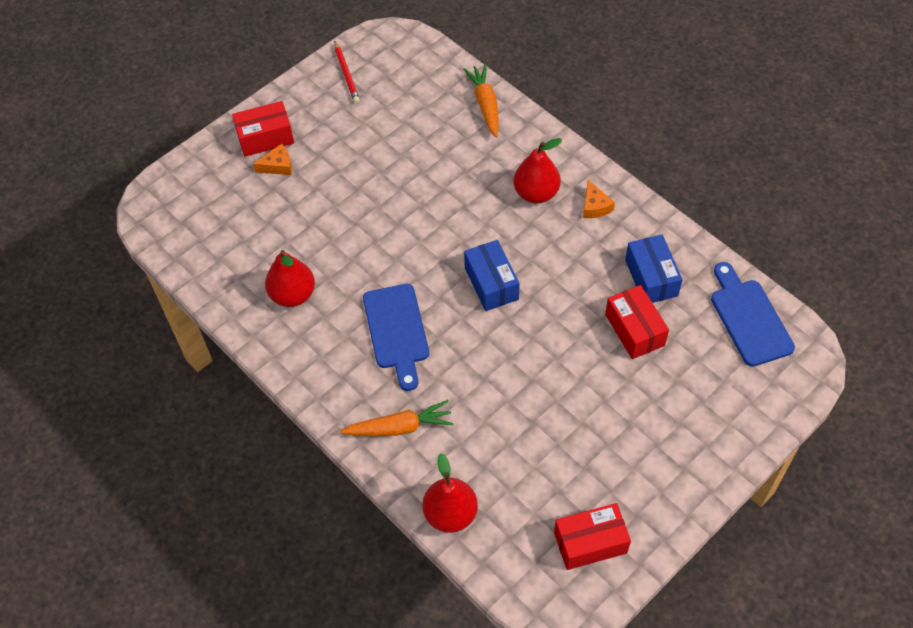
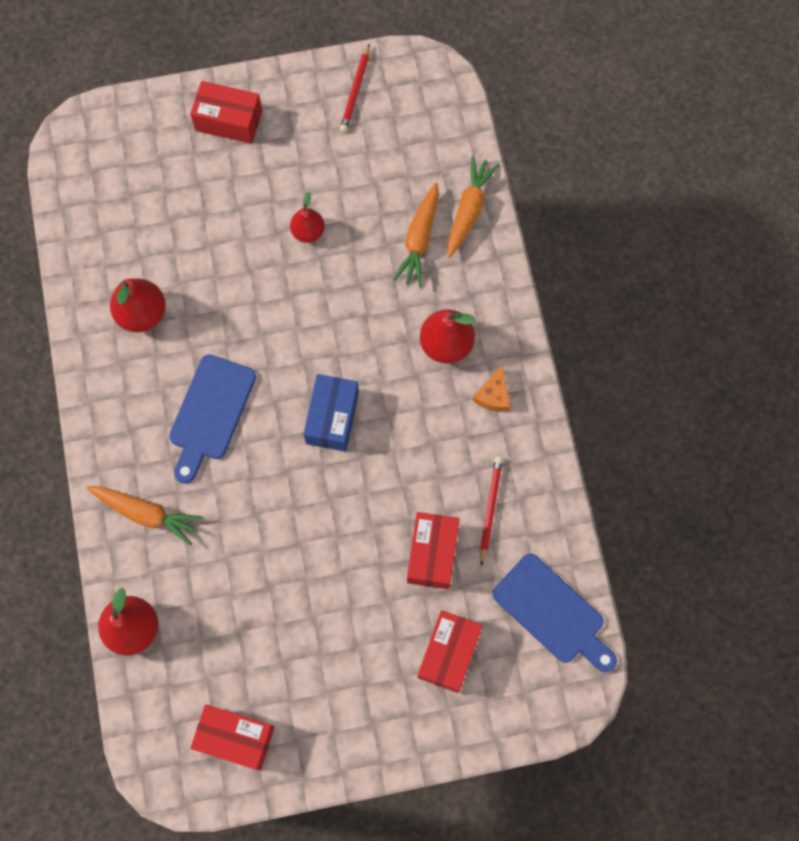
camera: 30 degrees right, 15 degrees up
(278, 166) = (220, 160): orange cheese -> none
(380, 176) = (308, 232): none -> red pear
(465, 140) = (419, 240): none -> orange carrot
(651, 278) = (490, 509): blue box -> red pencil
(699, 387) = (449, 653): none -> red box
(749, 318) = (553, 613): blue cutting board -> blue cutting board turned 120 degrees clockwise

